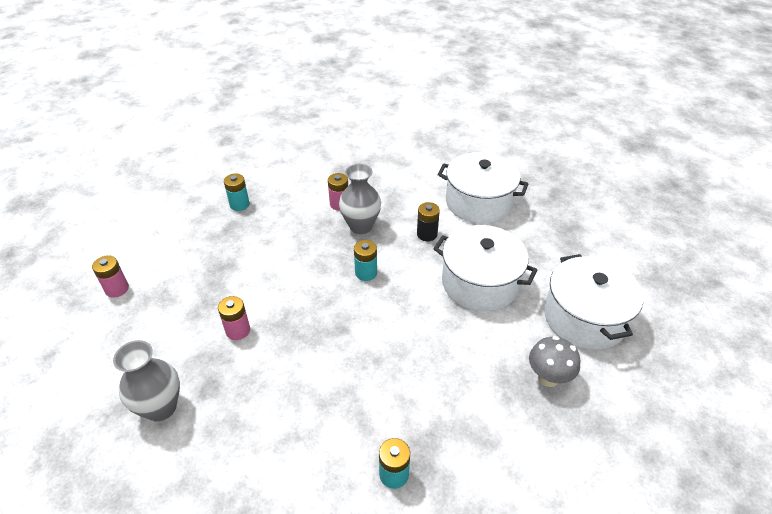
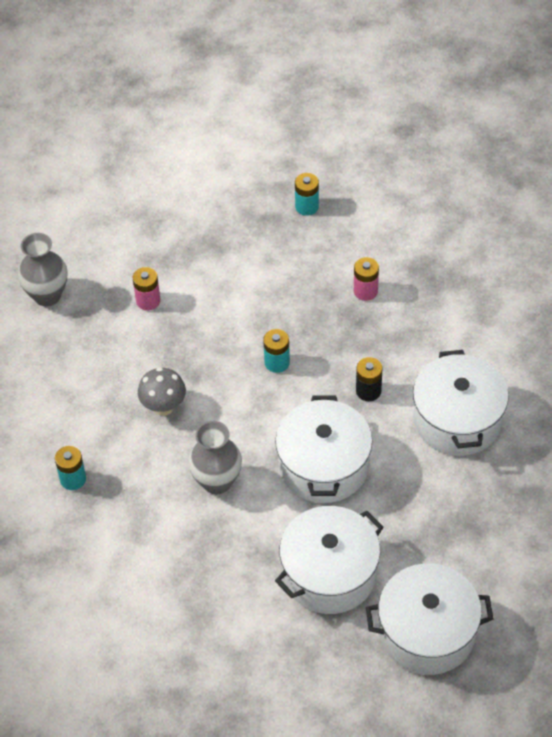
camera: 65 degrees right, 10 degrees up
(117, 289) = (141, 186): pink battery -> none
(361, 226) = (342, 327): grey vase -> grey vase (217, 481)
(548, 378) = (231, 561): grey mushroom -> grey mushroom (163, 407)
(657, 282) = (427, 632): none -> white pot

